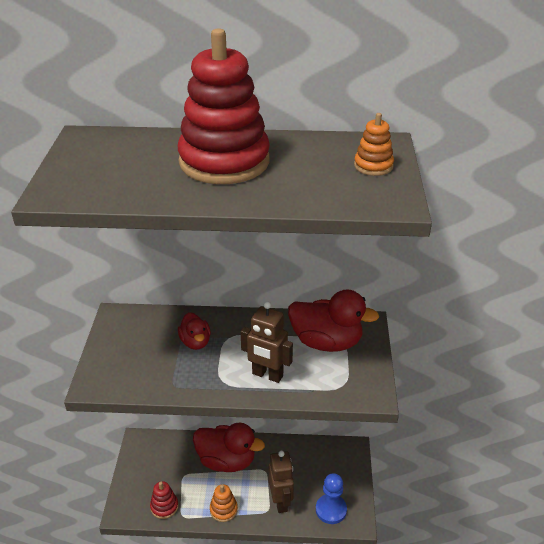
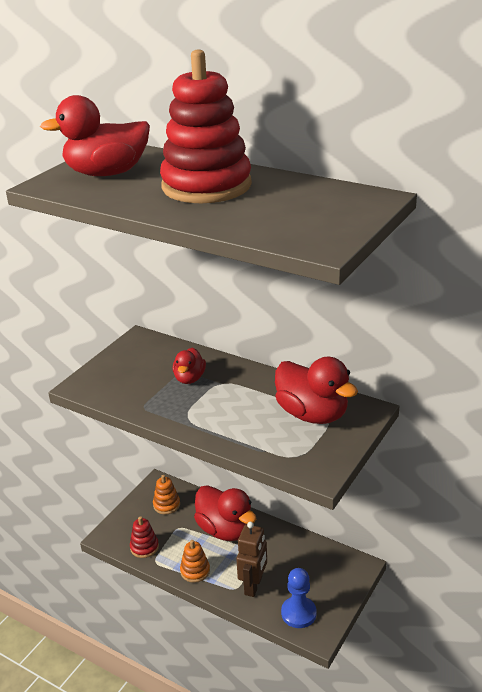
camera: 30 degrees right, 5 degrees down
(107, 167) = (107, 173): none -> red duck
(267, 375) = (232, 424): brown robot -> none
(373, 166) = (340, 213): orange stacking toy -> orange stacking toy (166, 505)

